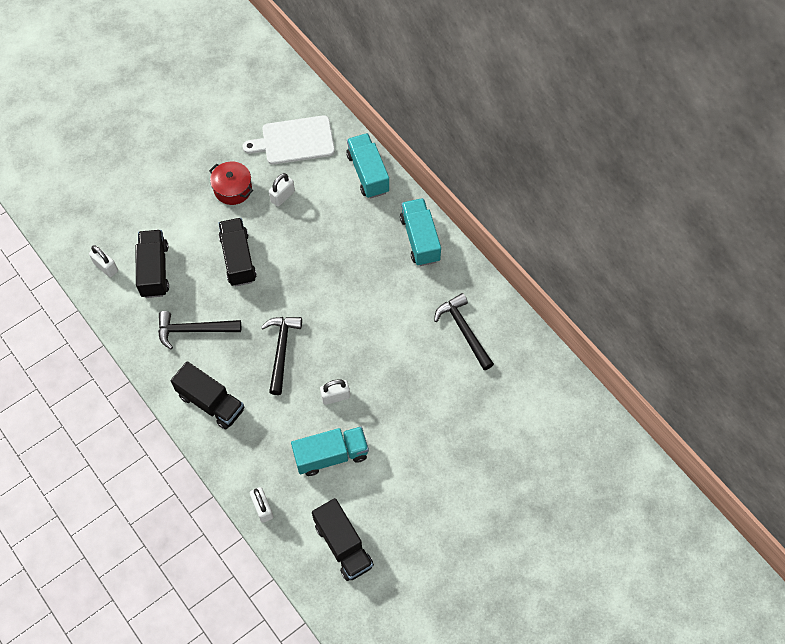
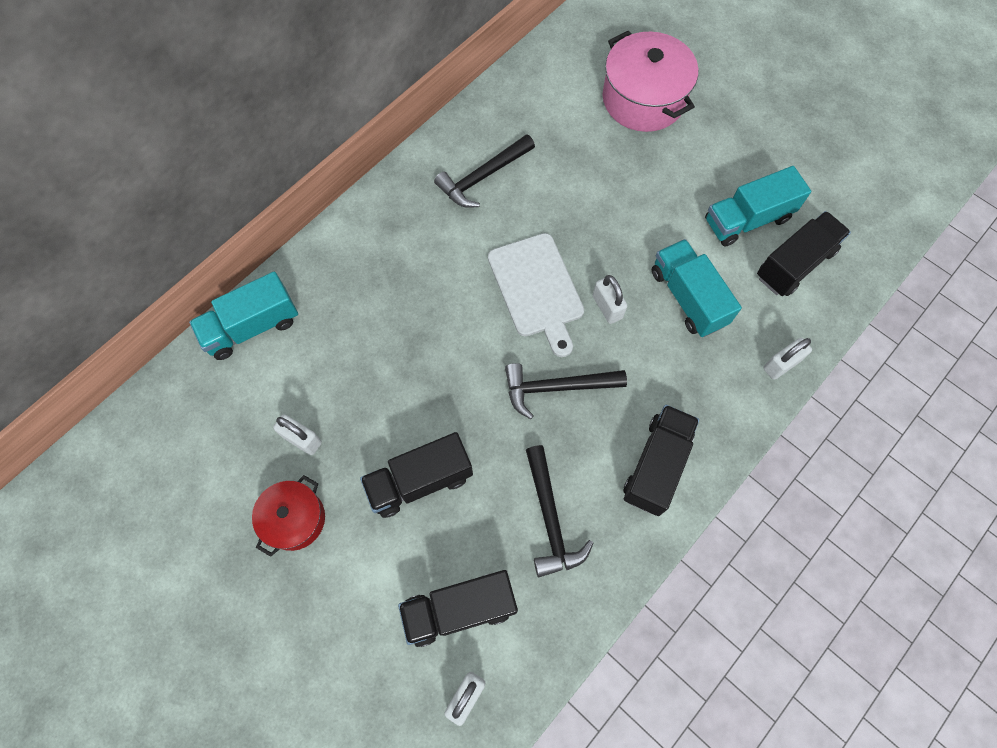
camera: 100 degrees left, 5 degrees up
(294, 141) = (197, 442): white cutting board -> white cutting board (537, 289)
(420, 239) = (355, 244): turquoise truck -> turquoise truck (747, 220)
(523, 467) = (643, 99): none -> pink pot

